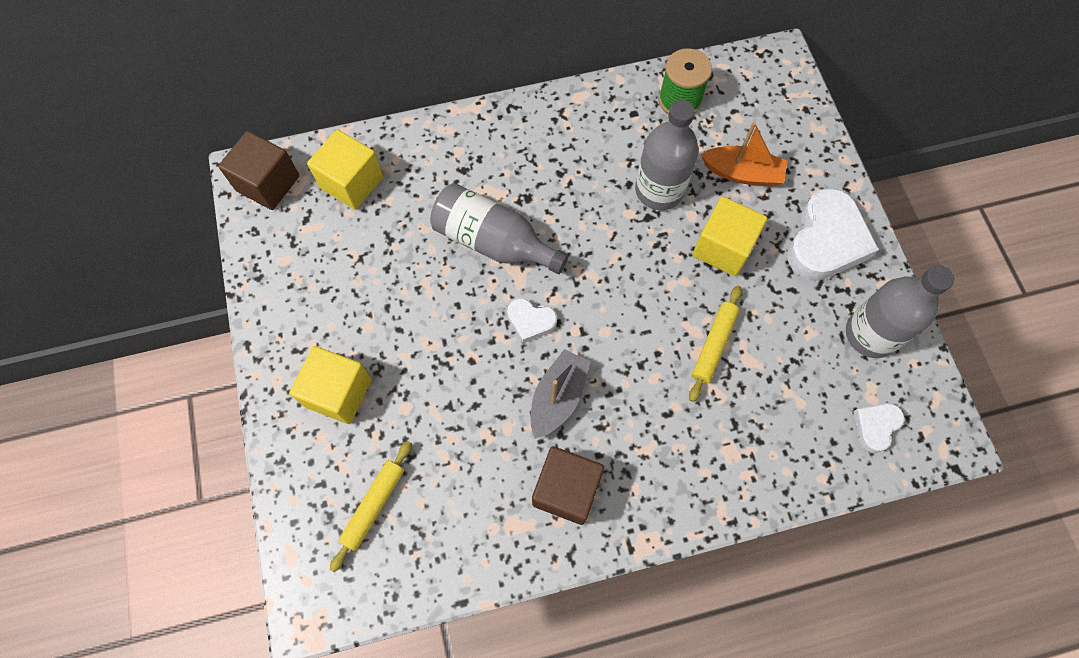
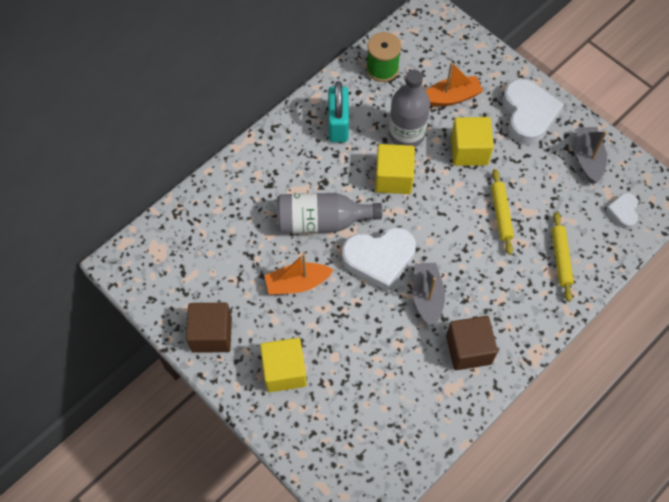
camera: 30 degrees left, 5 degrees down
(268, 183) = (139, 262): brown cube -> brown cube (211, 334)
(352, 182) = (198, 232): yellow cube -> yellow cube (393, 178)
(374, 505) = (356, 427): yellow rolling pin -> yellow rolling pin (560, 258)
(419, 298) = (297, 283): none -> orange boat
(531, 321) = (379, 259): white heart -> white heart, size x1.96
(586, 139) = (338, 124): none -> turquoise padlock
(870, 334) = (588, 158): grey bottle -> grey boat

